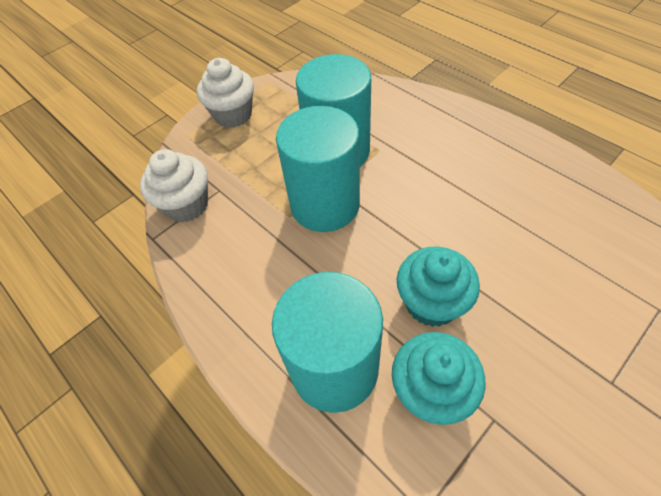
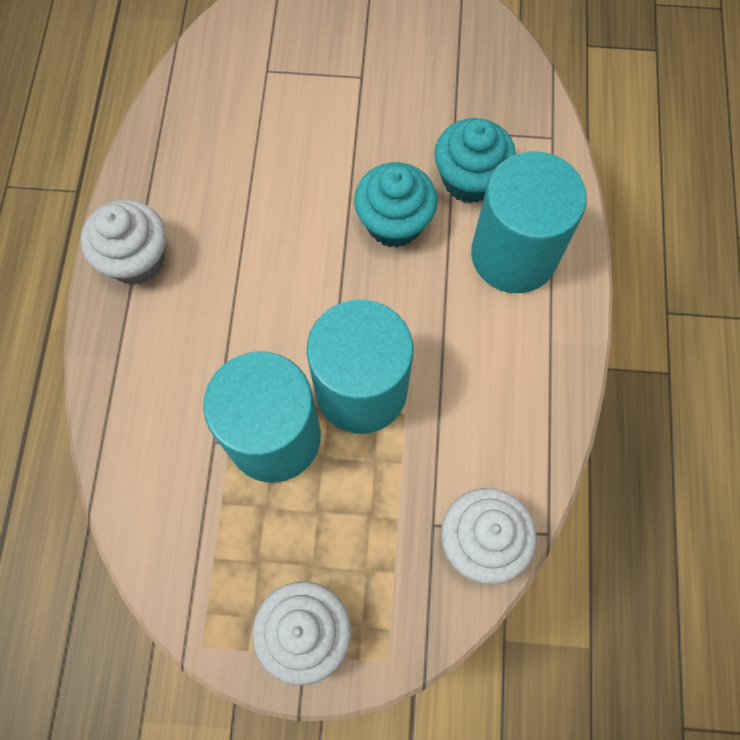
camera: 135 degrees left, 15 degrees up
(512, 147) = (136, 259): none -> white cupcake

